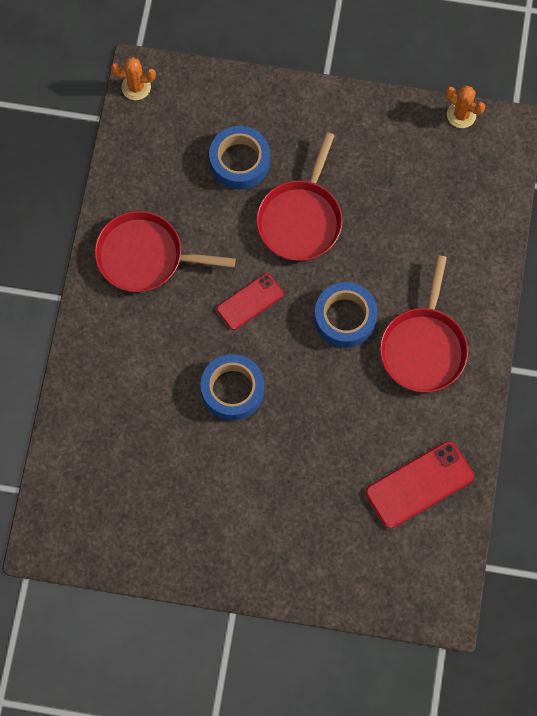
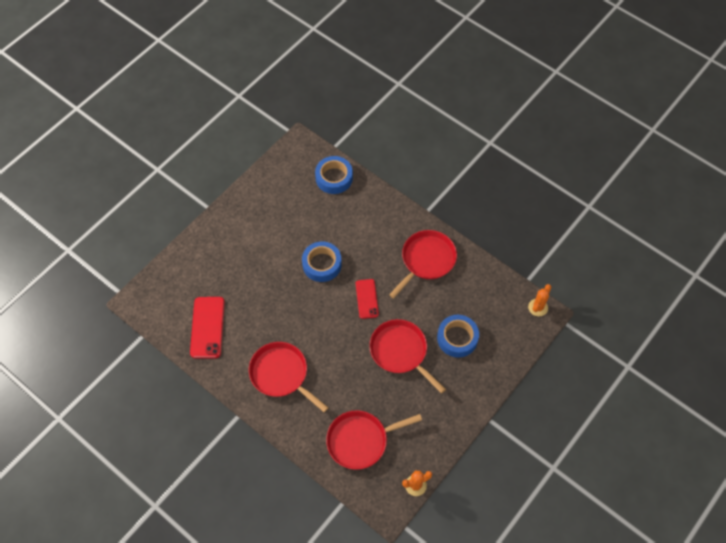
camera: 120 degrees right, 10 degrees down
(345, 318) = (326, 342): blue tape -> blue tape (334, 178)
(448, 204) = (360, 440): none -> red pan

